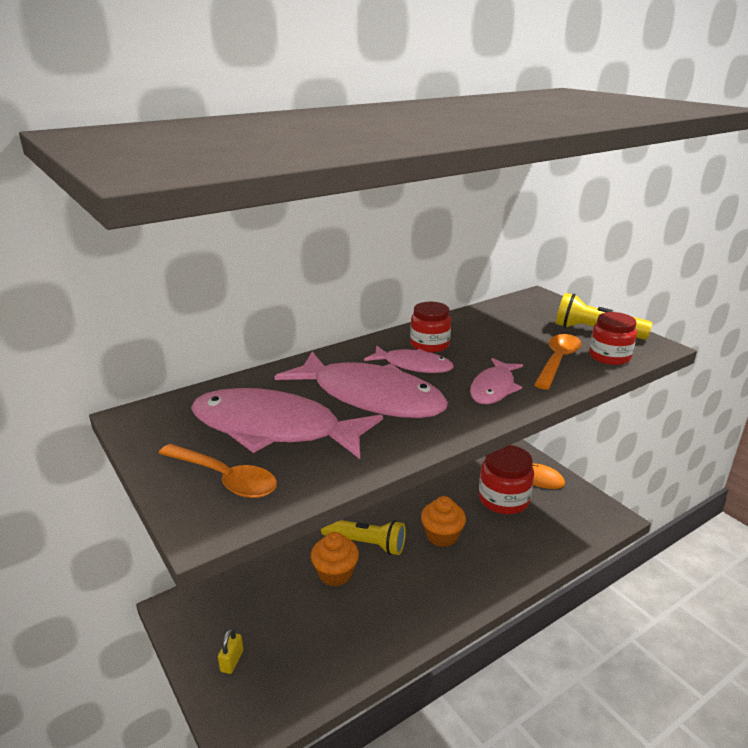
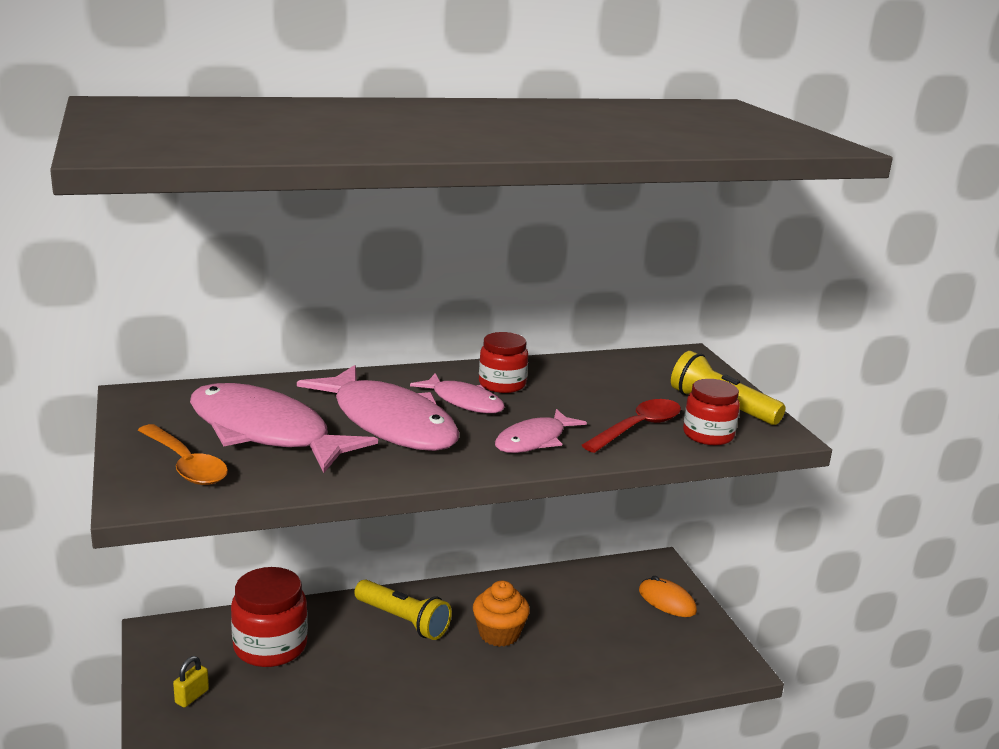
camera: 15 degrees right, 5 degrees down
(335, 573) = (349, 642): orange cupcake -> none
(503, 499) = (603, 613): red jar -> red jar (270, 646)
(557, 361) = (638, 428): orange spoon -> red spoon

